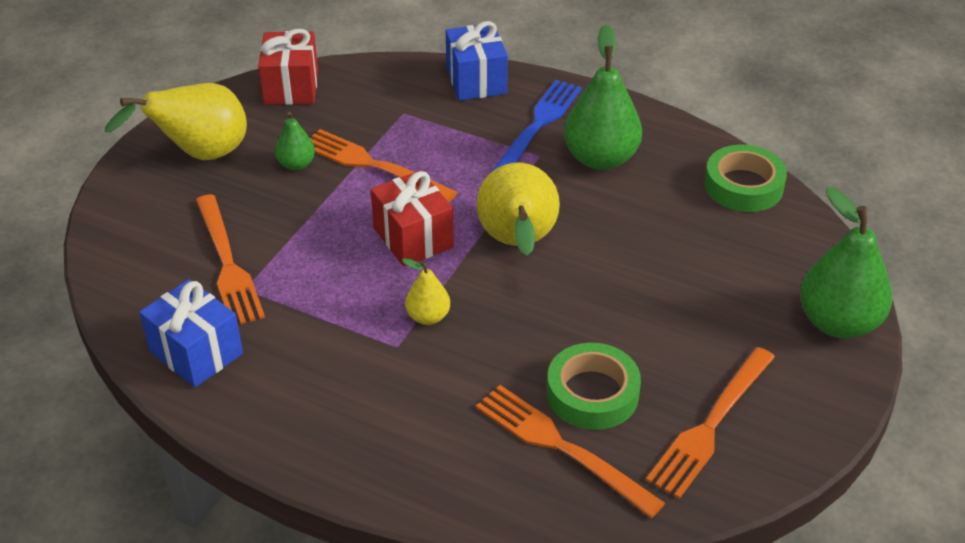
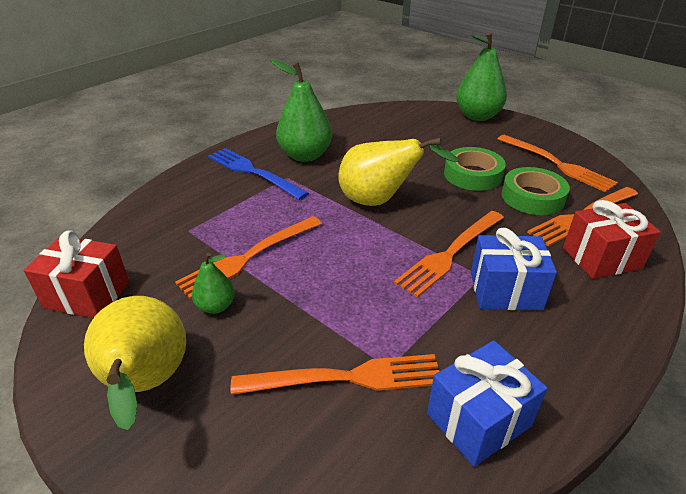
camera: 75 degrees left, 5 degrees down
(413, 238) = (354, 248): red gift -> red gift (601, 258)
(428, 317) = (449, 254): yellow pear -> orange fork
(476, 81) = (177, 189): blue gift -> blue gift (505, 291)
(743, 186) = (357, 118): green tape -> green tape (472, 175)

